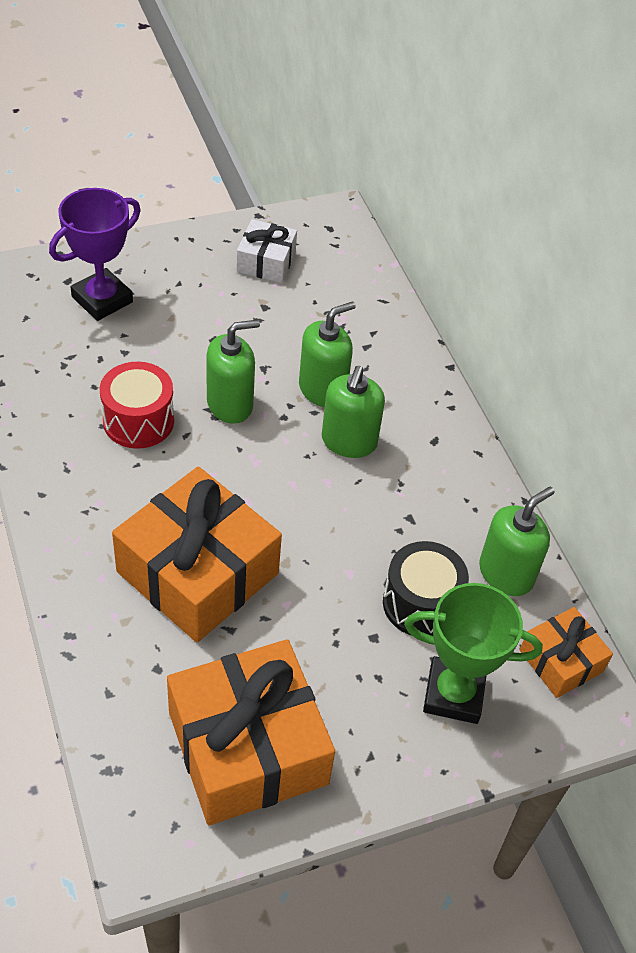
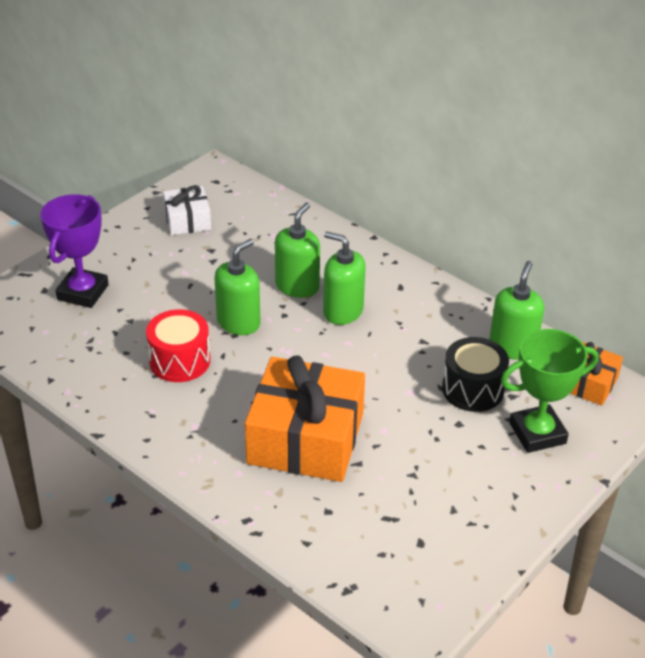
camera: 25 degrees left, 10 degrees down
(248, 748) = (431, 529): orange gift -> none
(349, 441) = (343, 311): green soap dispenser -> green soap dispenser turned 135 degrees clockwise

